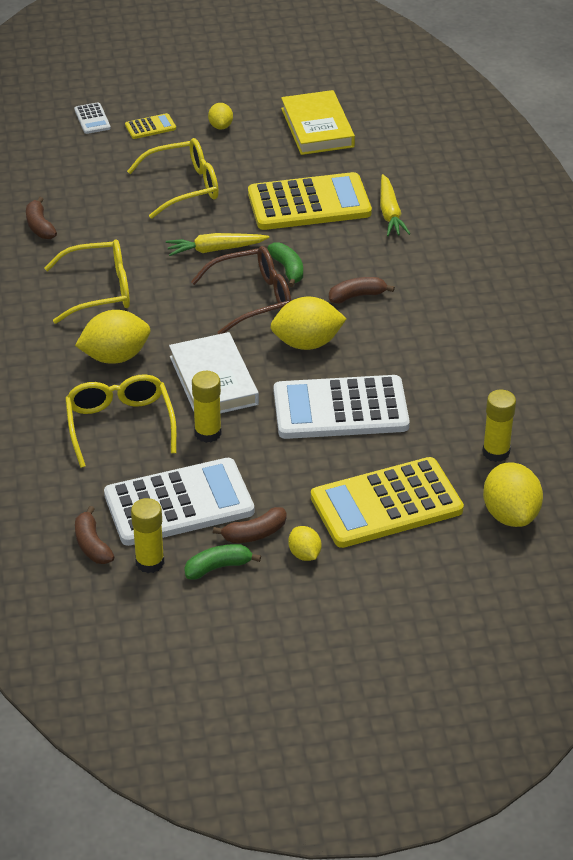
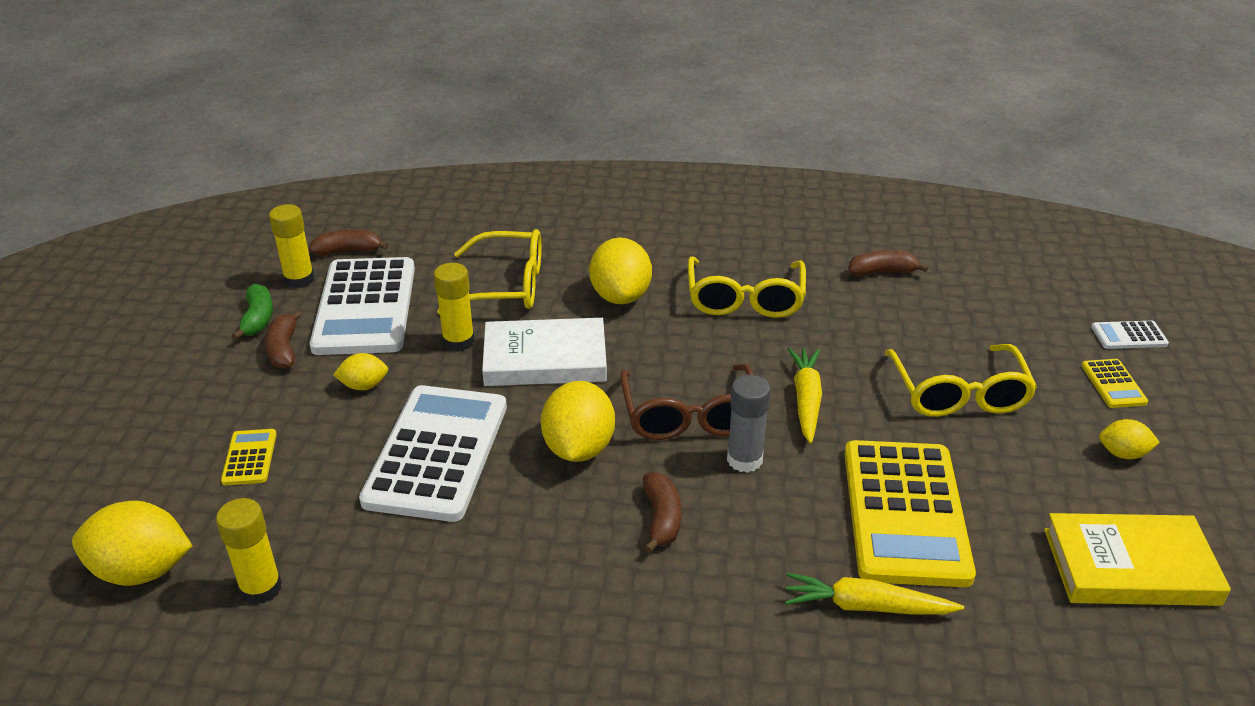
camera: 105 degrees right, 5 degrees down
(288, 269) = (744, 459): green banana -> grey glue stick
(304, 554) = (226, 379): yellow lemon -> yellow lemon (364, 386)
(386, 504) = (250, 458): yellow calculator -> yellow calculator, size x0.42

